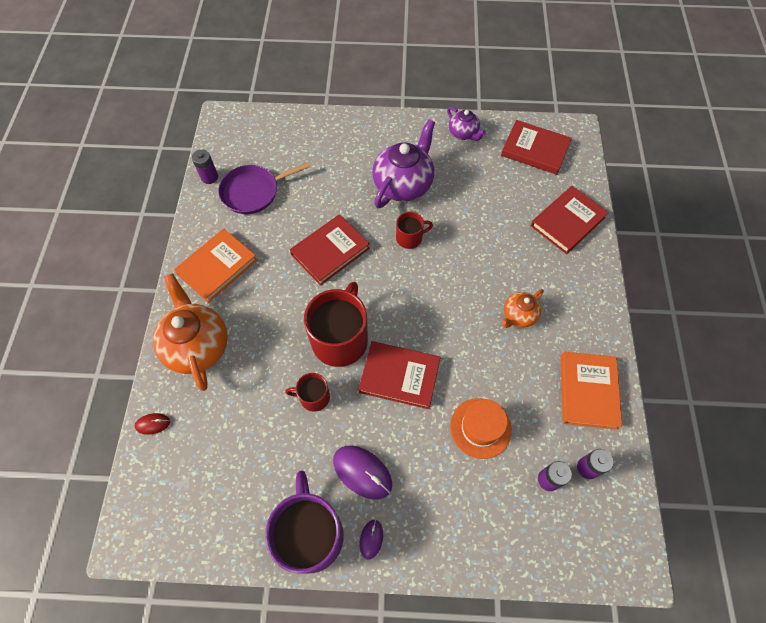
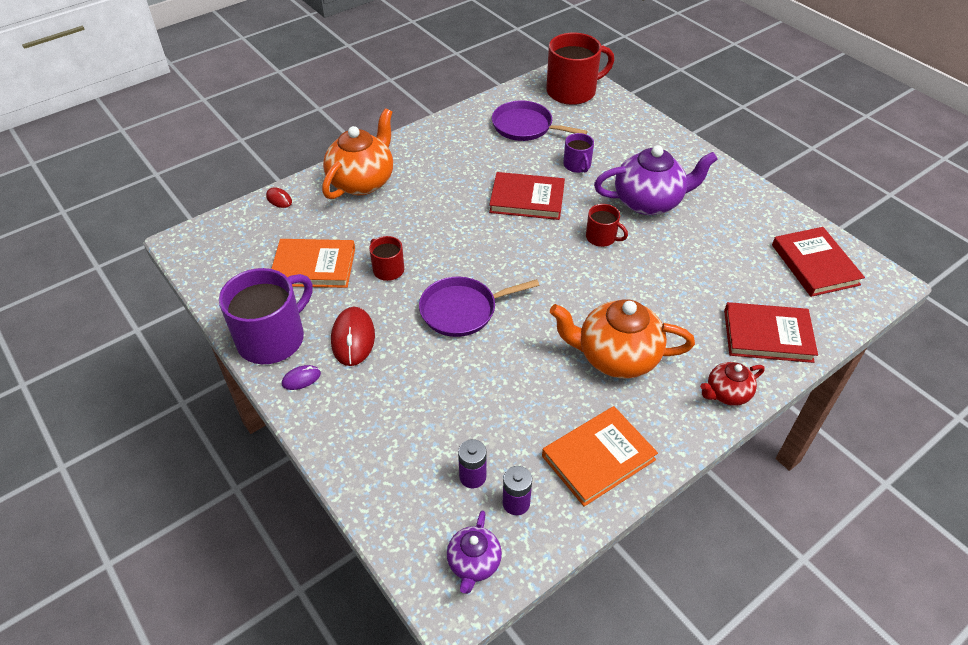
camera: 50 degrees right, 15 degrees down
(209, 177) = (508, 98): purple battery -> none
(217, 267) = (437, 150): orange book -> orange book (314, 267)
(327, 194) = (577, 165): none -> purple mug
(340, 339) = (455, 254): red mug -> red mug (572, 91)
(362, 472) = (353, 338): purple mouse -> red mouse
(399, 376) = (462, 310): red book -> purple pan
(463, 133) = (757, 207): purple teapot -> purple teapot (474, 563)
(480, 428) = (472, 394): orange hat -> none
(518, 315) = (616, 357): orange teapot -> orange teapot, size x1.86
(593, 280) = (727, 393): none -> red teapot

